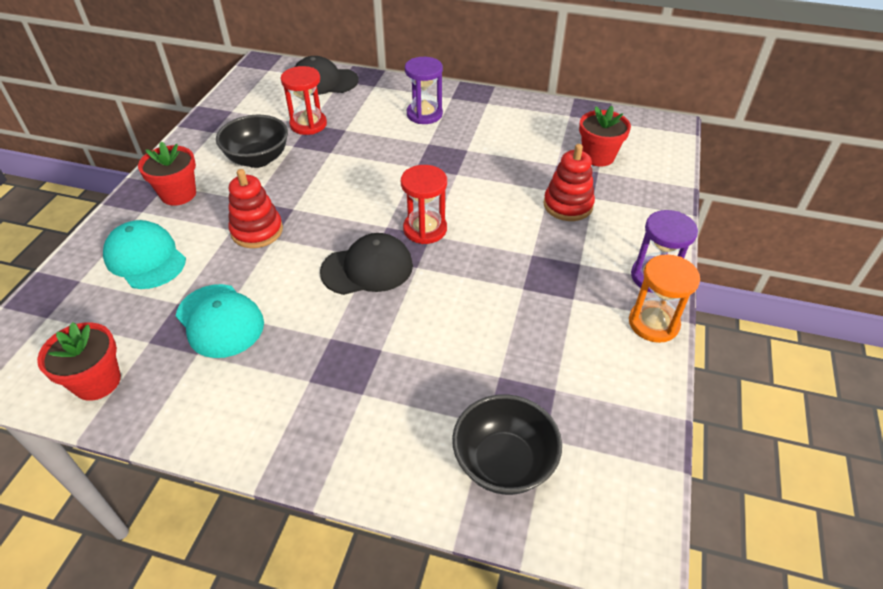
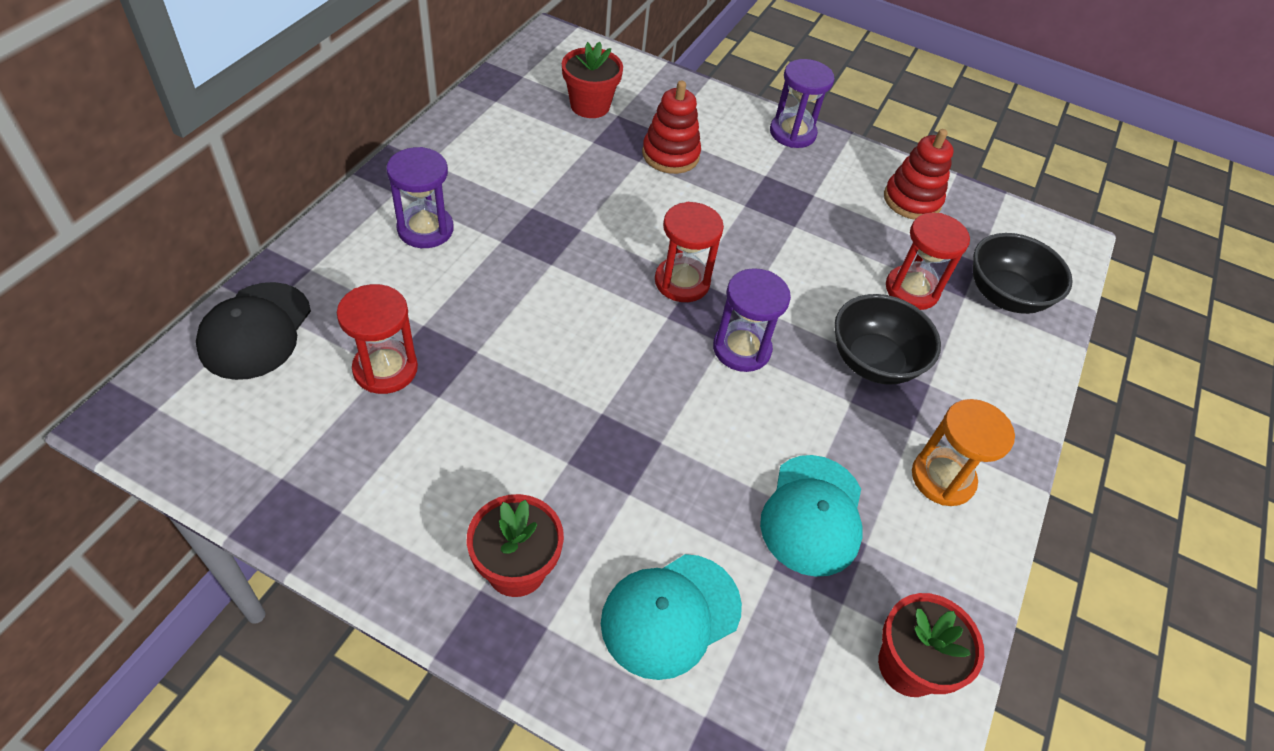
camera: 85 degrees left, 5 degrees up
(220, 321) = (813, 515): turquoise cap -> turquoise cap turned 135 degrees clockwise
(257, 231) = (641, 461): red stacking toy -> red stacking toy (912, 200)
(258, 159) = (458, 447): black bowl -> black bowl (873, 362)
(367, 268) = (741, 349): black cap -> purple hourglass
(477, 378) = (912, 290): none -> red hourglass
(653, 323) = (852, 154): orange hourglass -> orange hourglass (942, 478)

